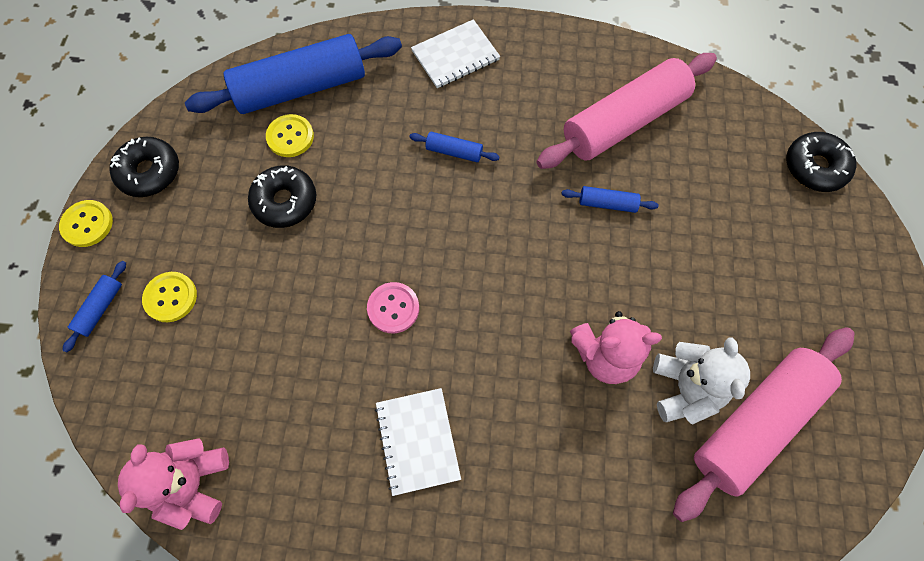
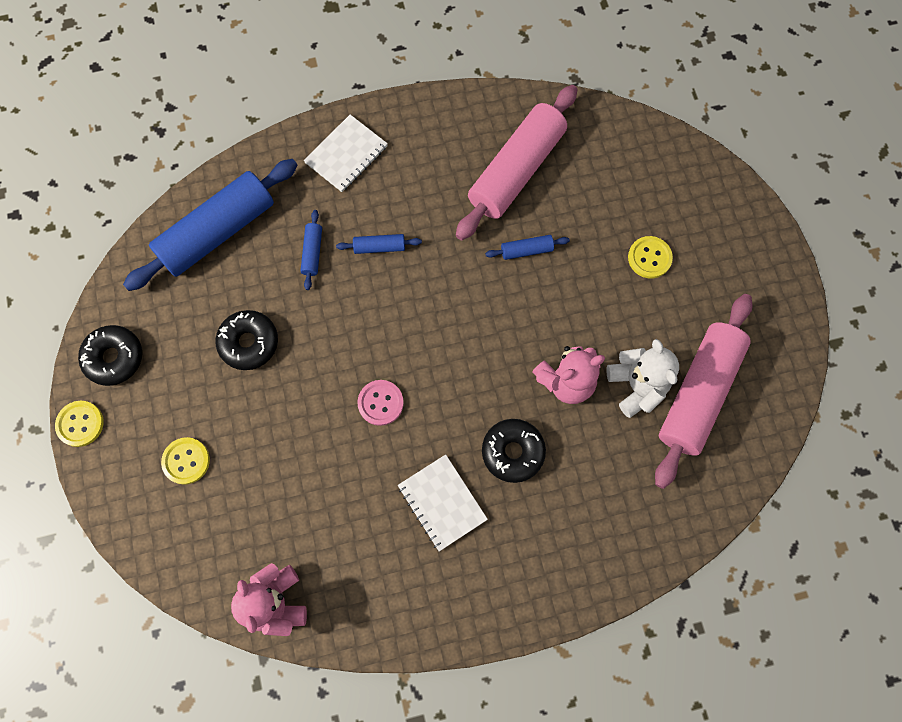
camera: 20 degrees left, 5 degrees up
(100, 308) = (129, 492): blue rolling pin -> blue rolling pin (312, 252)
(290, 137) = (228, 282): yellow button -> yellow button (649, 258)
(814, 167) = (687, 160): black donut -> black donut (512, 452)

